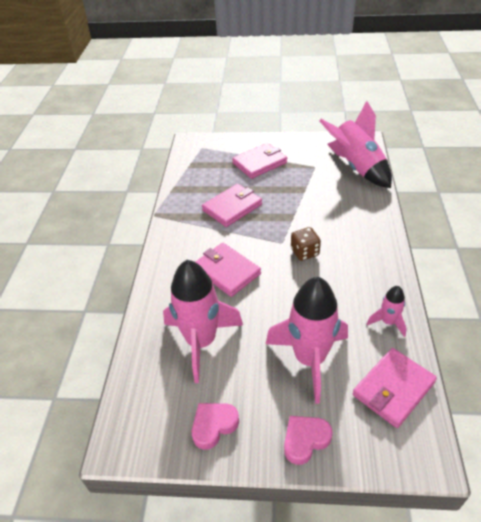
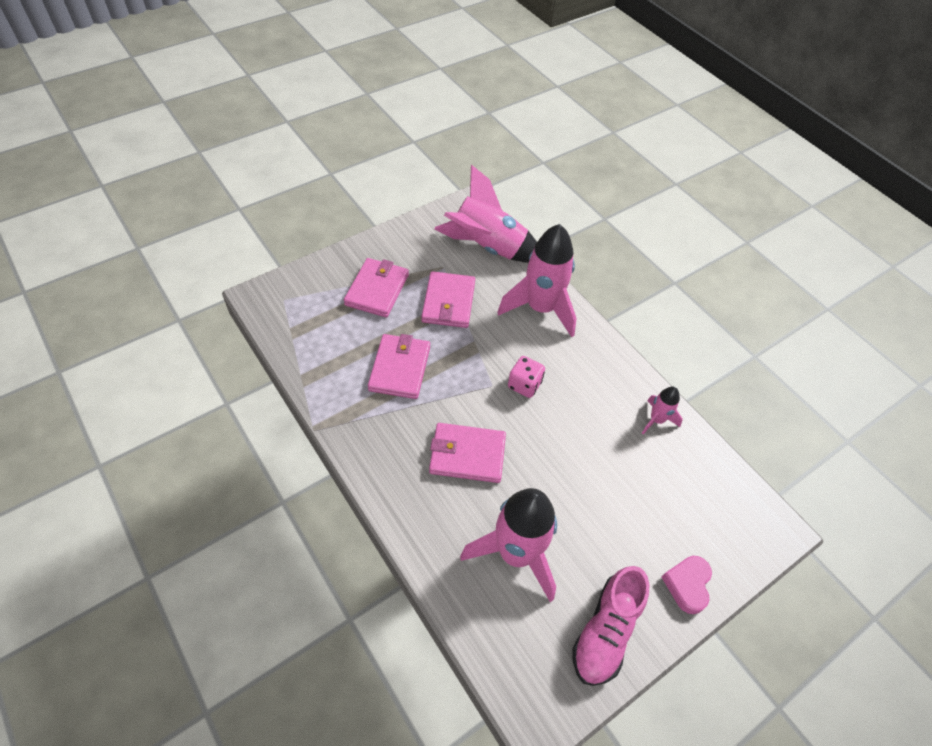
camera: 45 degrees left, 10 degrees up
(214, 426) = (606, 631): pink heart -> pink shoe
(304, 252) = (524, 385): brown dice -> pink dice
(309, 359) = (626, 503): pink rocket -> pink rocket (541, 308)
(393, 389) = (710, 485): pink wallet -> pink wallet (448, 302)

